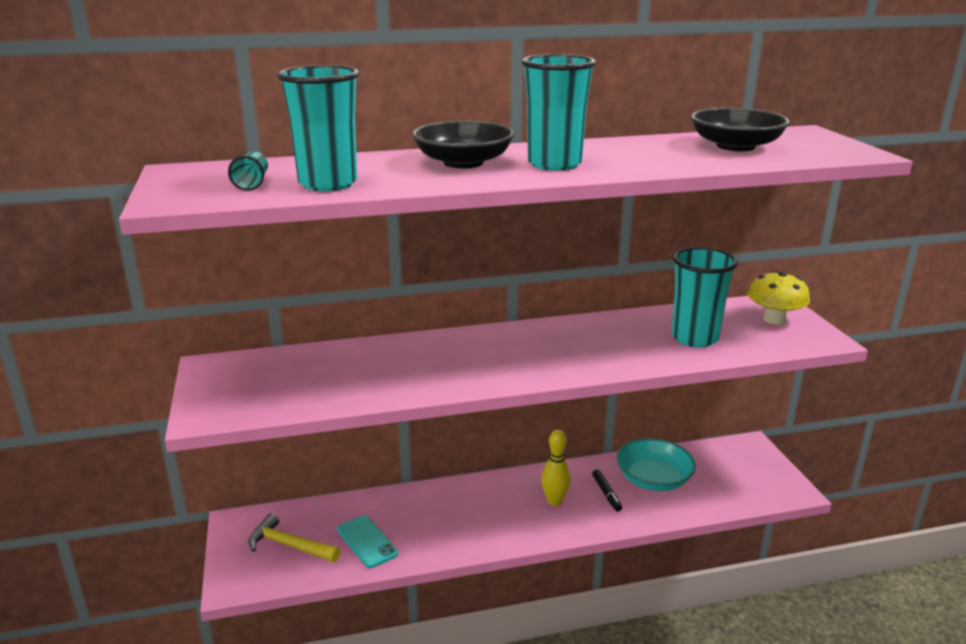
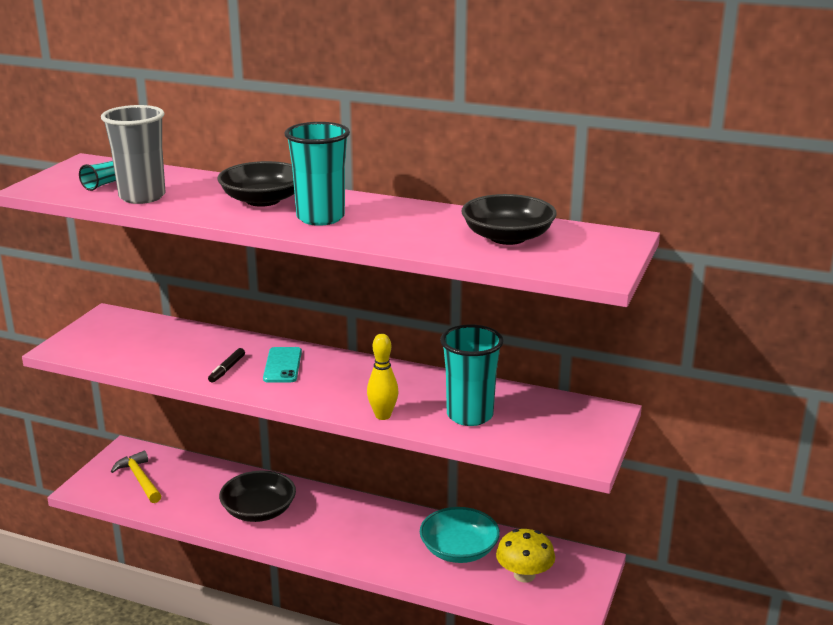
camera: 35 degrees right, 0 degrees up
(328, 184) = (142, 197): turquoise cup -> grey cup
(367, 542) = (188, 499): turquoise phone -> turquoise phone (282, 365)
(449, 522) = (259, 511): none -> black bowl
(554, 501) = (355, 530): yellow bowling pin -> yellow bowling pin (383, 415)
(606, 493) = (403, 543): black marker -> black marker (227, 369)
(774, 319) = (574, 425): yellow mushroom -> yellow mushroom (524, 575)

